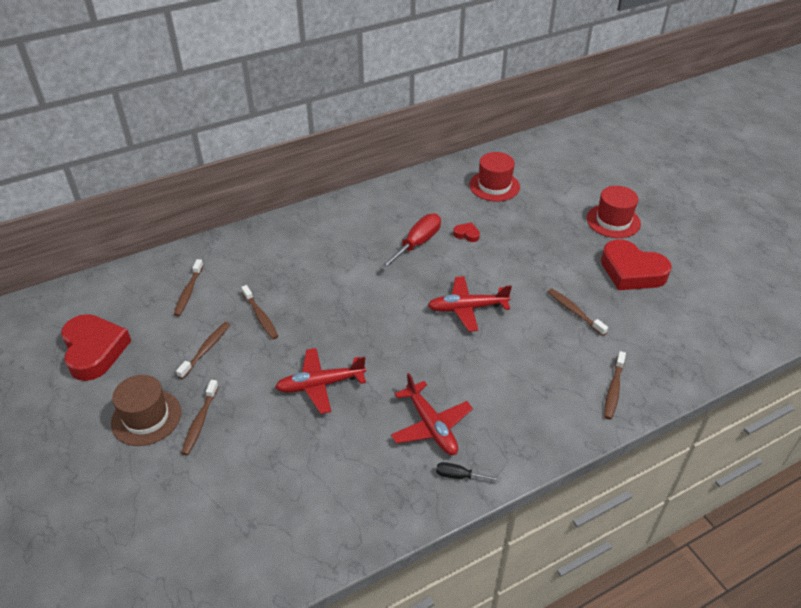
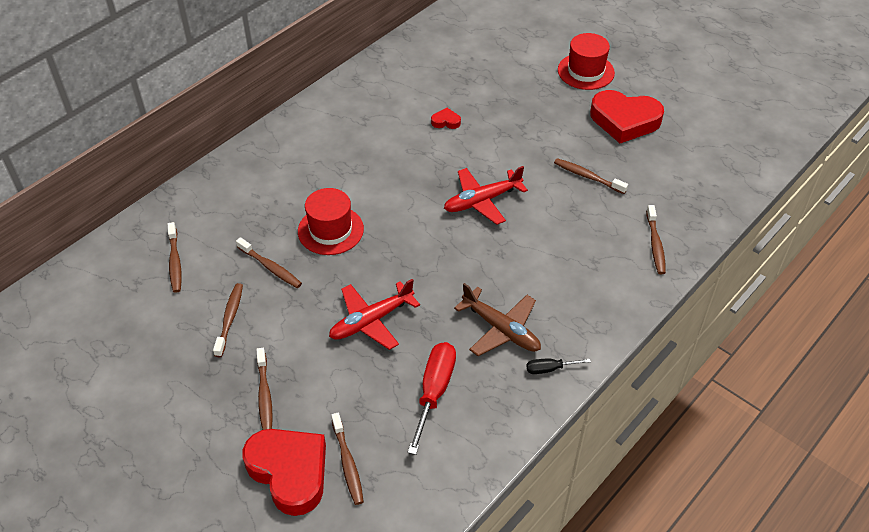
camera: 20 degrees left, 5 degrees up
(94, 350) = (102, 355): red heart -> red heart (289, 472)
(146, 417) = (203, 408): brown hat -> none
(237, 504) = (347, 463): none -> brown toothbrush
(417, 244) = (399, 144): red screwdriver -> red screwdriver (434, 391)
(431, 426) = (501, 329): red plane -> brown plane
(494, 186) = (450, 60): red hat -> red hat (330, 230)

